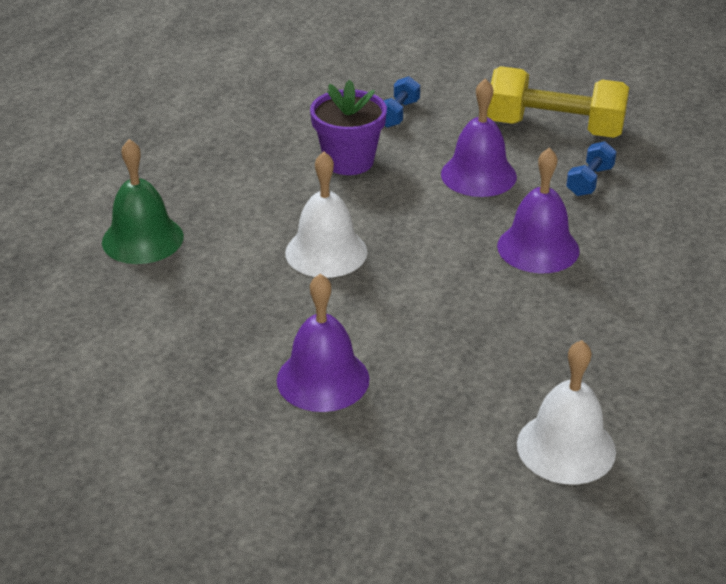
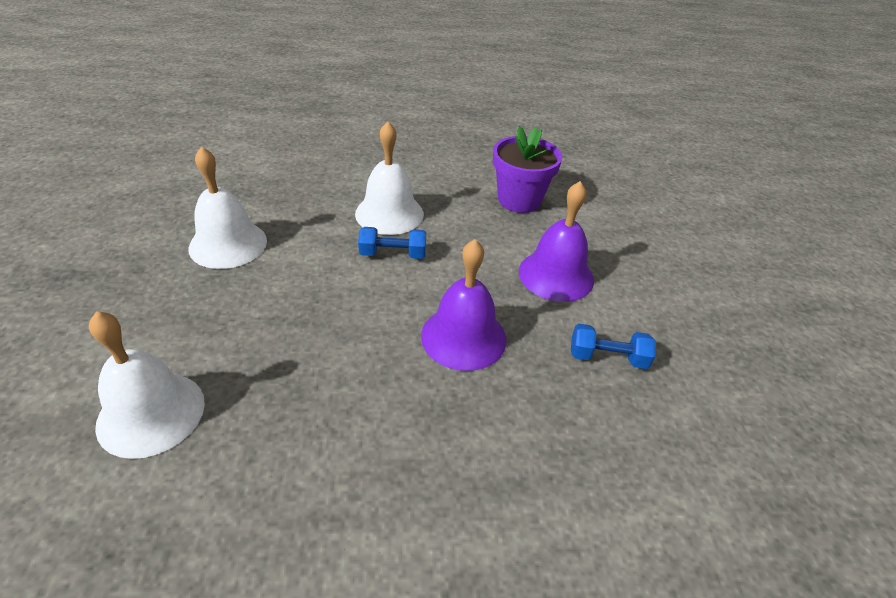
camera: 65 degrees right, 5 degrees up
(142, 239) = (364, 137): green bell -> none
(323, 379) = (228, 244): purple bell -> white bell
(398, 114) = (610, 211): blue dumbbell -> blue dumbbell (393, 254)
(555, 128) = (682, 313): yellow dumbbell -> none

